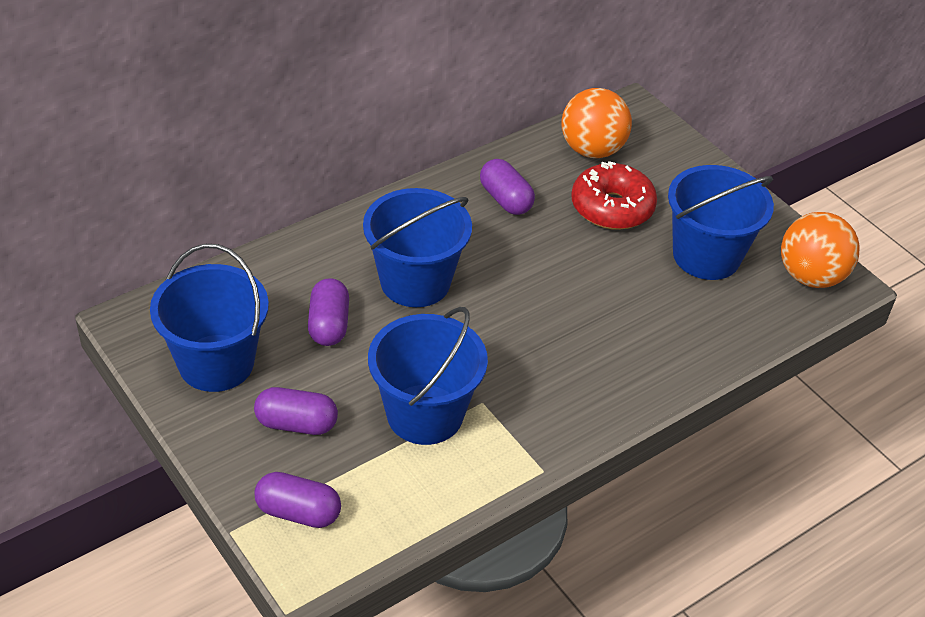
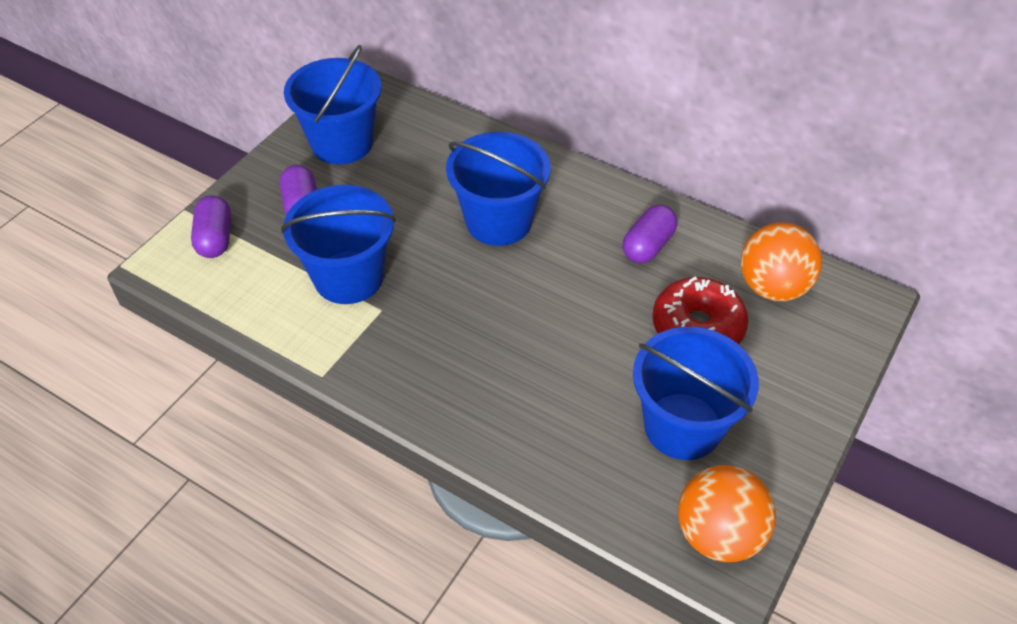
camera: 70 degrees right, 5 degrees up
(329, 325) = (417, 187): purple capsule -> none

